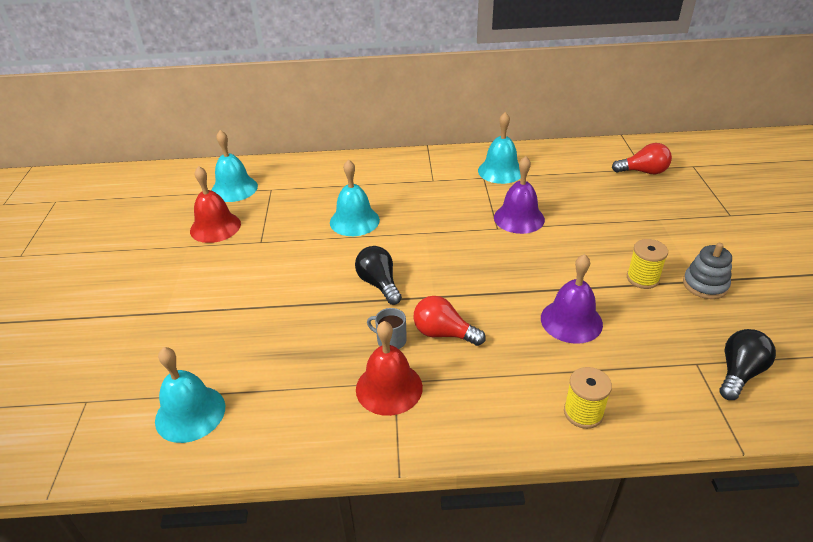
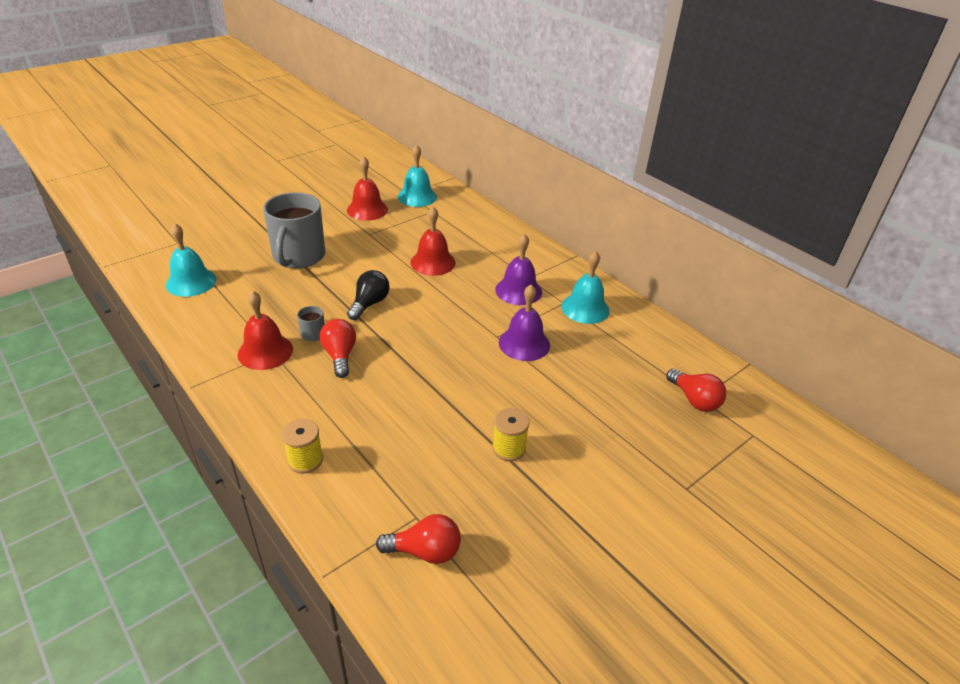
camera: 50 degrees right, 0 degrees up
(241, 305) = (298, 256): none -> grey mug
(354, 221) = (433, 262): turquoise bell -> red bell
(571, 321) = (410, 420): purple bell -> purple bell (518, 290)
(705, 285) = (539, 496): grey stacking toy -> none
(739, 373) = (425, 551): black light bulb -> red light bulb

